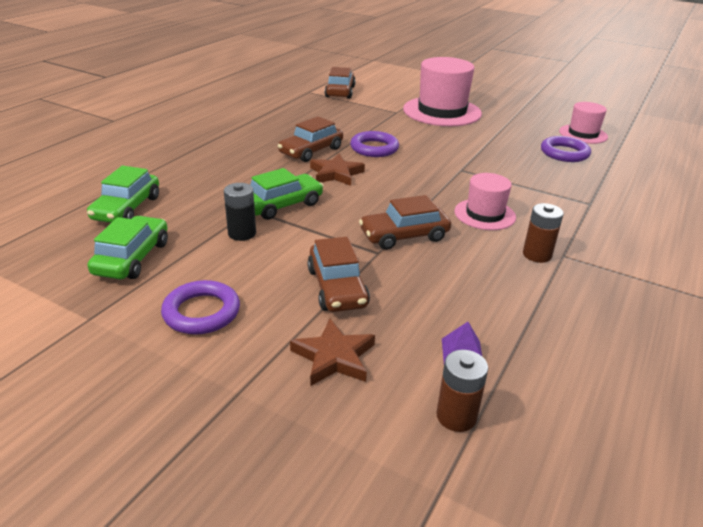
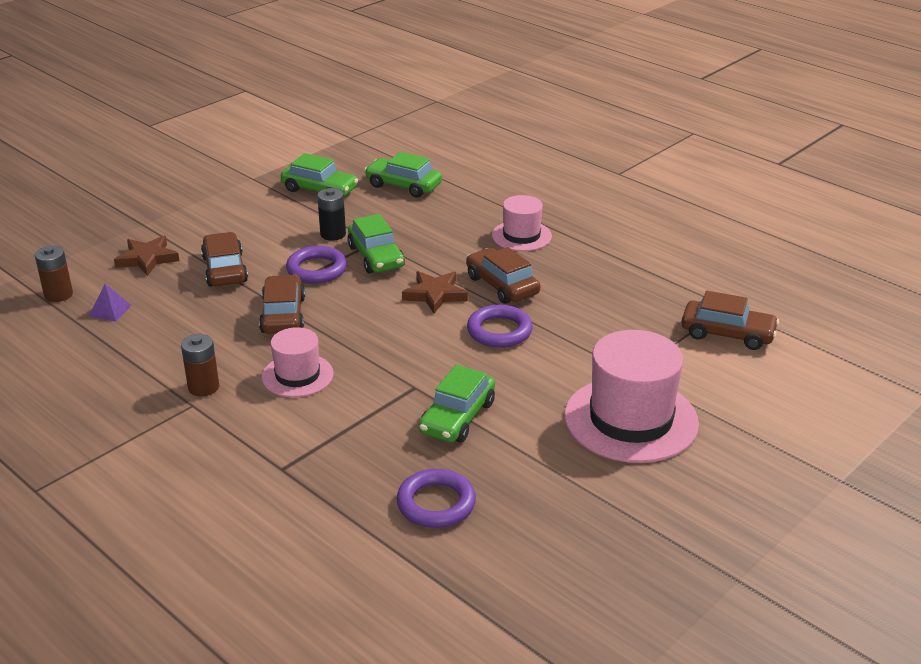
camera: 105 degrees right, 0 degrees up
(201, 312) = (232, 214): purple ring -> purple ring (317, 269)
(337, 288) = (225, 270): brown car -> brown car turned 75 degrees clockwise
(481, 154) = (457, 417): none -> green car
(583, 134) = (506, 558): pink hat -> pink hat (521, 236)

